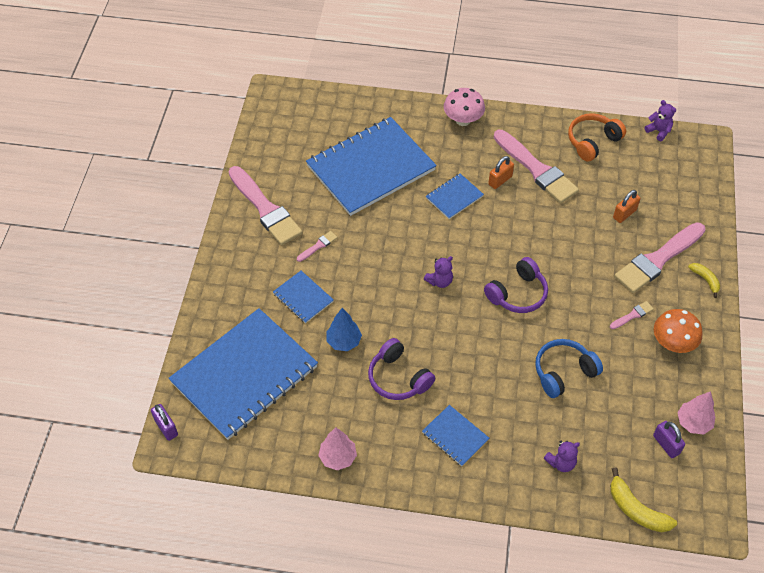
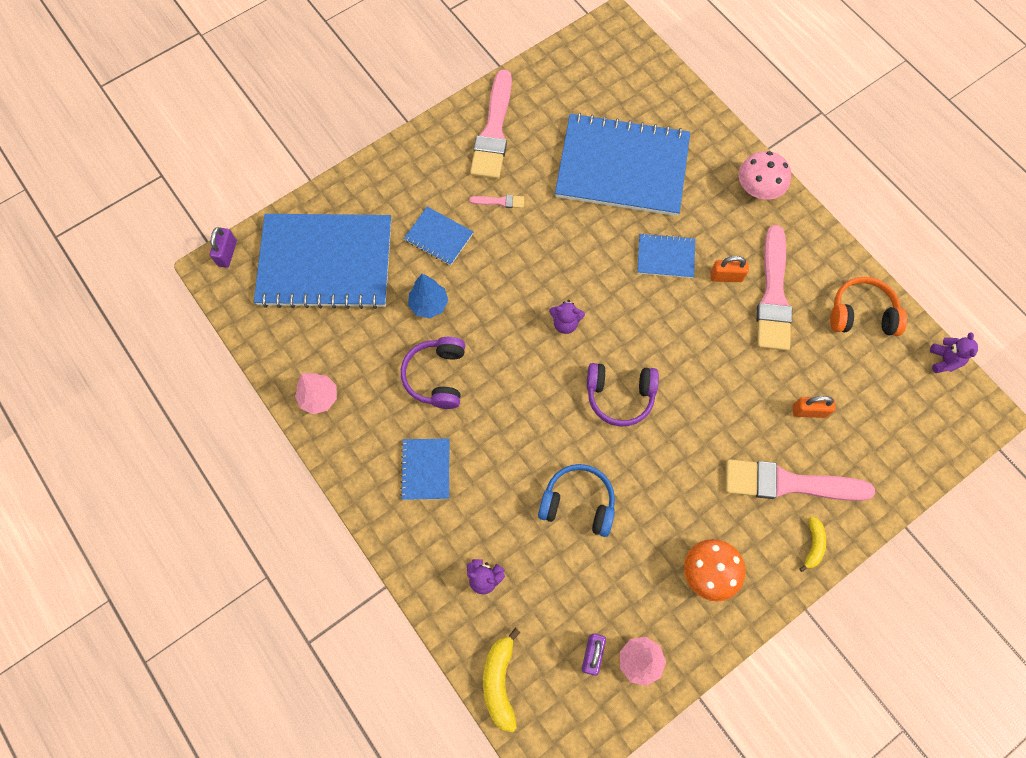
camera: 45 degrees right, 15 degrees up
(303, 298) = (438, 237): blue notebook -> blue notebook turned 60 degrees counterclockwise
(632, 315) = (701, 512): pink brush -> none

